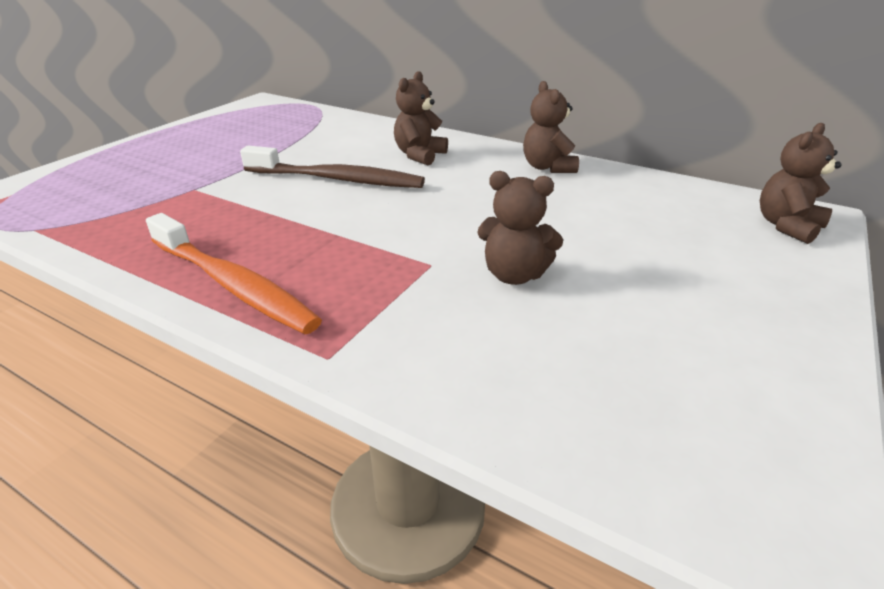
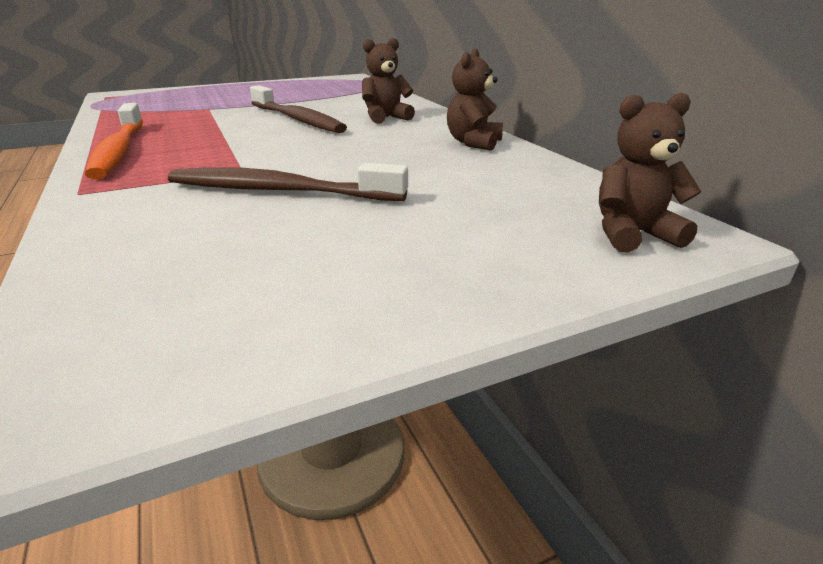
camera: 35 degrees right, 5 degrees down
(514, 275) = (280, 191): brown teddy bear -> brown toothbrush

